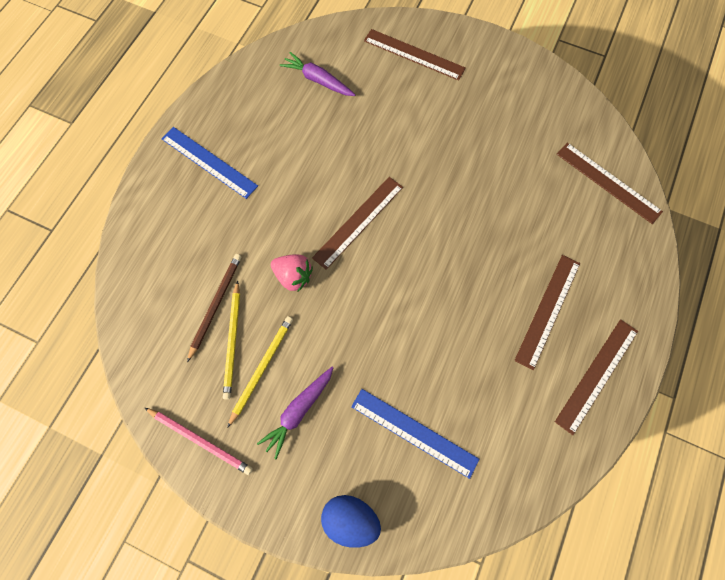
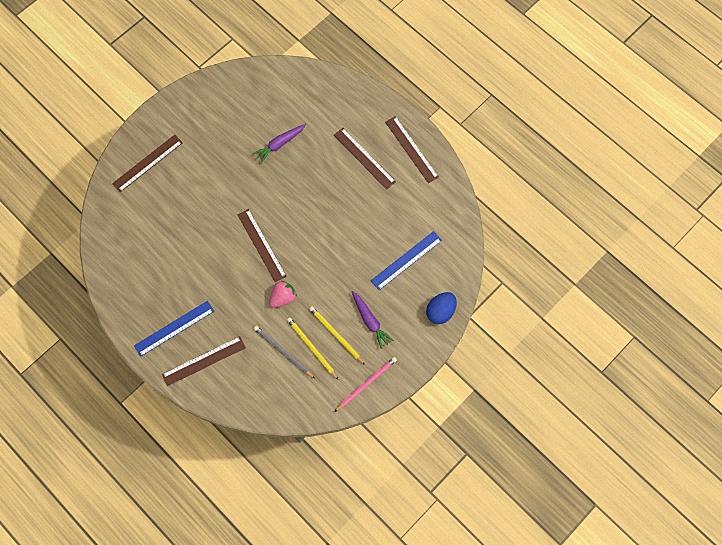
camera: 70 degrees left, 0 degrees up
(216, 305) = (283, 352): brown pencil -> grey pencil
(233, 341) = (311, 348): yellow pencil -> yellow pencil turned 150 degrees counterclockwise
(318, 80) = (139, 234): purple carrot -> purple carrot (280, 144)
(608, 182) = (297, 87): brown ruler -> brown ruler (204, 361)

